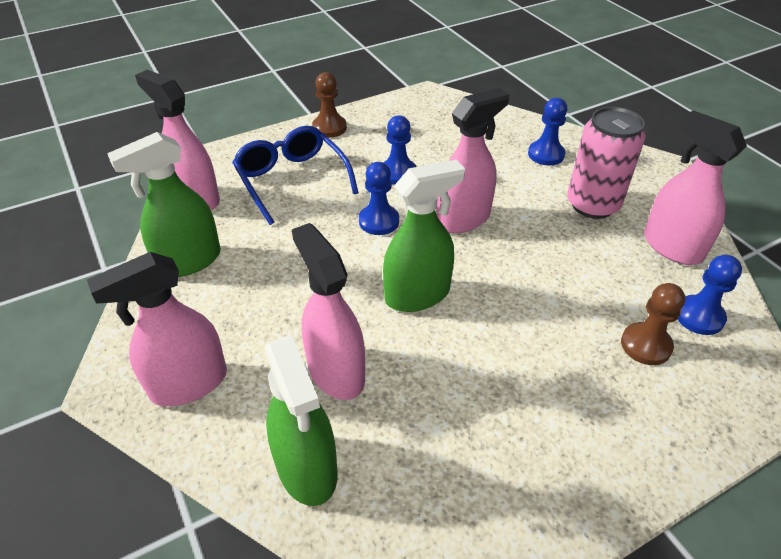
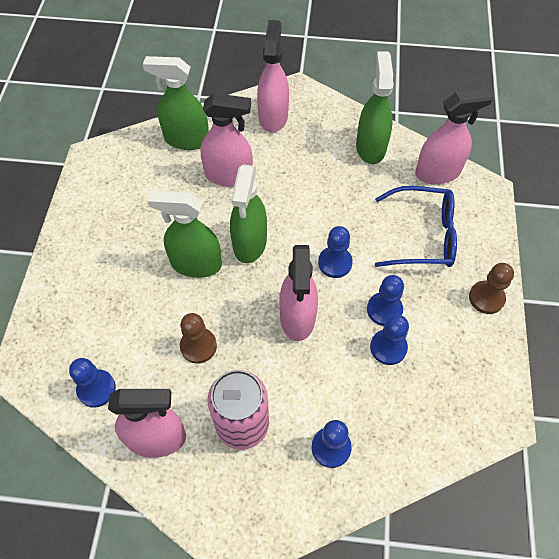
camera: 125 degrees right, 15 degrees up
(432, 158) = (388, 347): none -> blue pawn
(490, 325) = (196, 264): none -> green spray bottle
(646, 345) = (110, 335): brown pawn -> brown pawn (198, 346)

